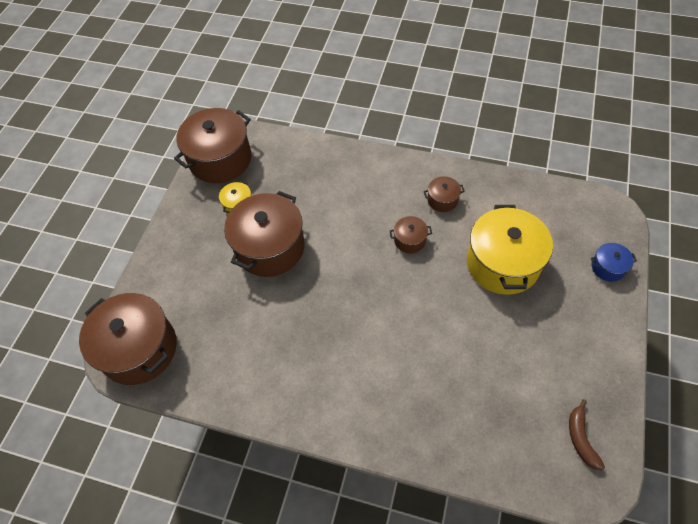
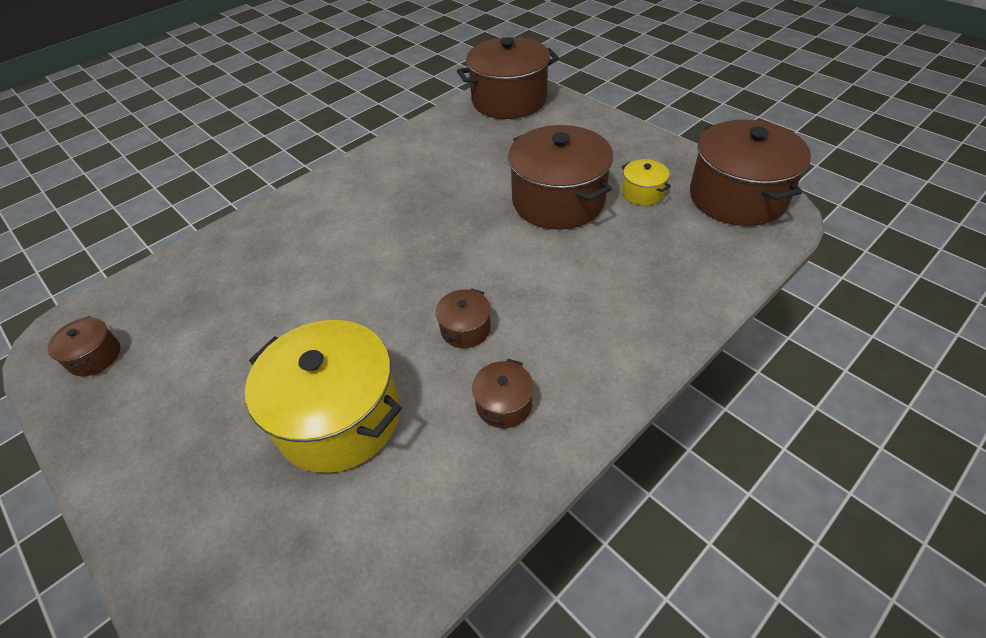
camera: 120 degrees right, 10 degrees down
(580, 438) = (95, 356): brown banana -> brown pot
(608, 267) = (193, 570): blue pot -> none

